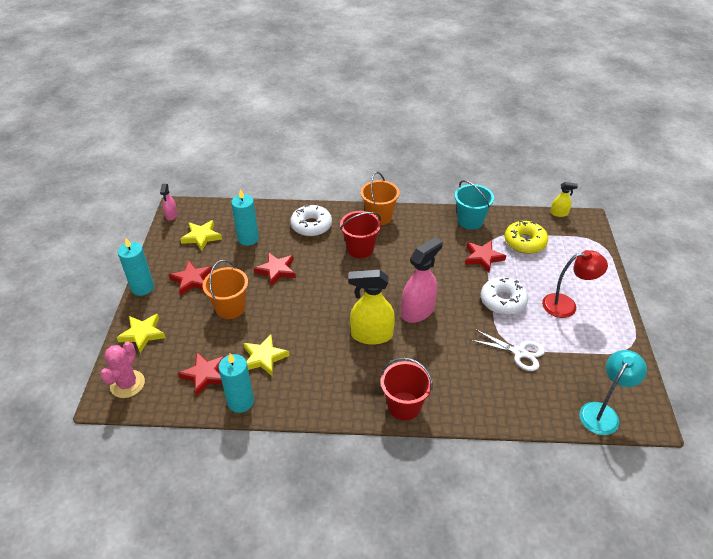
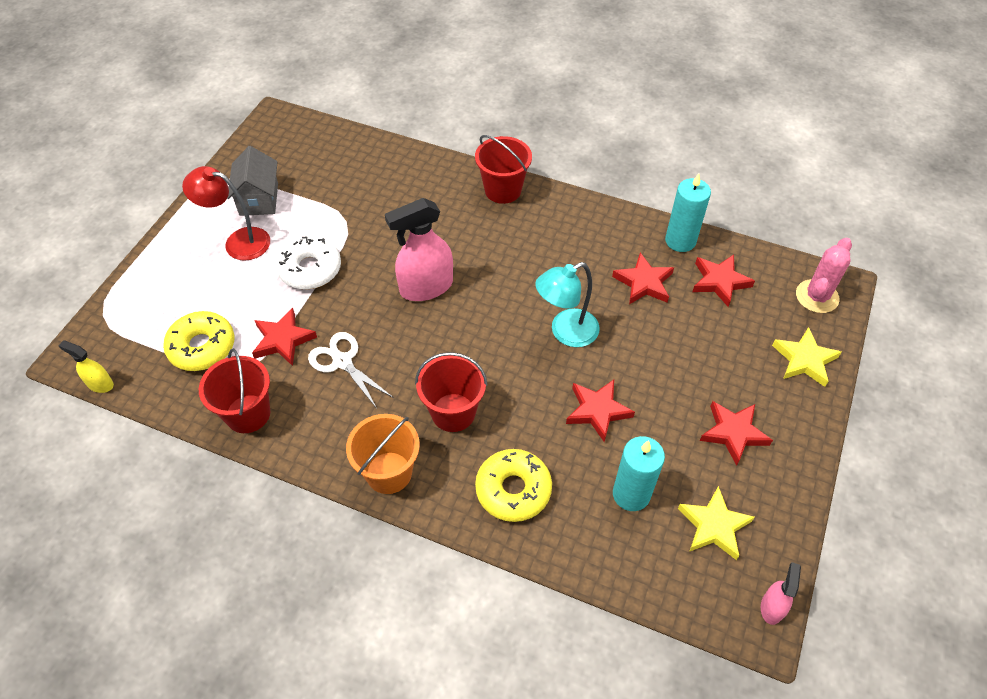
camera: 160 degrees left, 10 degrees up
(142, 287) = (813, 442): turquoise candle -> none
(230, 308) = (678, 365): orange bucket -> none
(264, 357) = (644, 283): yellow star -> red star
(311, 226) = (513, 490): white donut -> yellow donut
(371, 335) = (501, 273): yellow spray bottle -> none
(470, 221) = (248, 414): turquoise bucket -> red bucket
(519, 353) = (342, 206): white scissors -> white scissors (342, 361)
(584, 339) = (259, 199): none -> grey house
(603, 412) = (311, 134): turquoise lamp -> turquoise lamp (566, 332)

